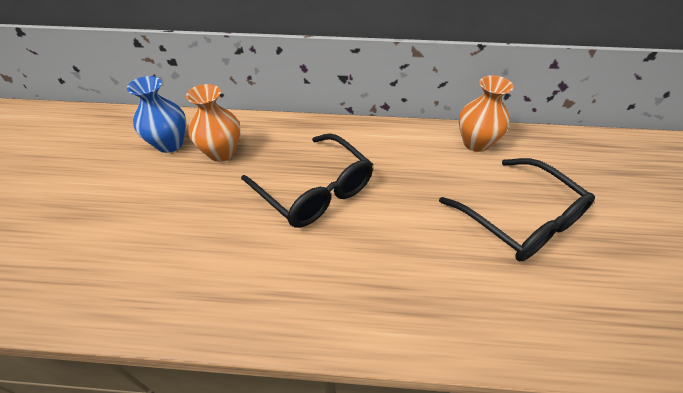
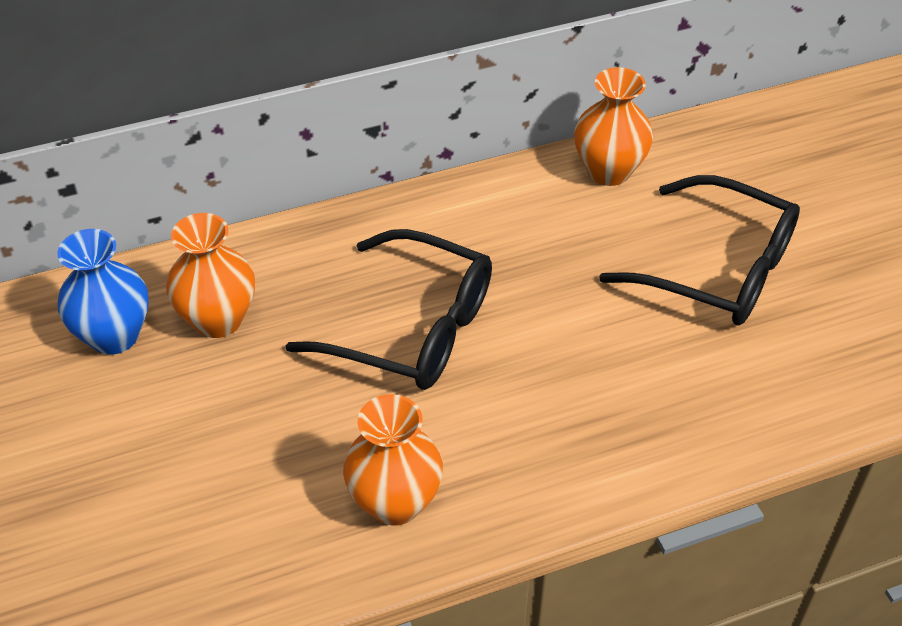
camera: 25 degrees left, 0 degrees up
(237, 290) = (395, 502): none -> orange vase

